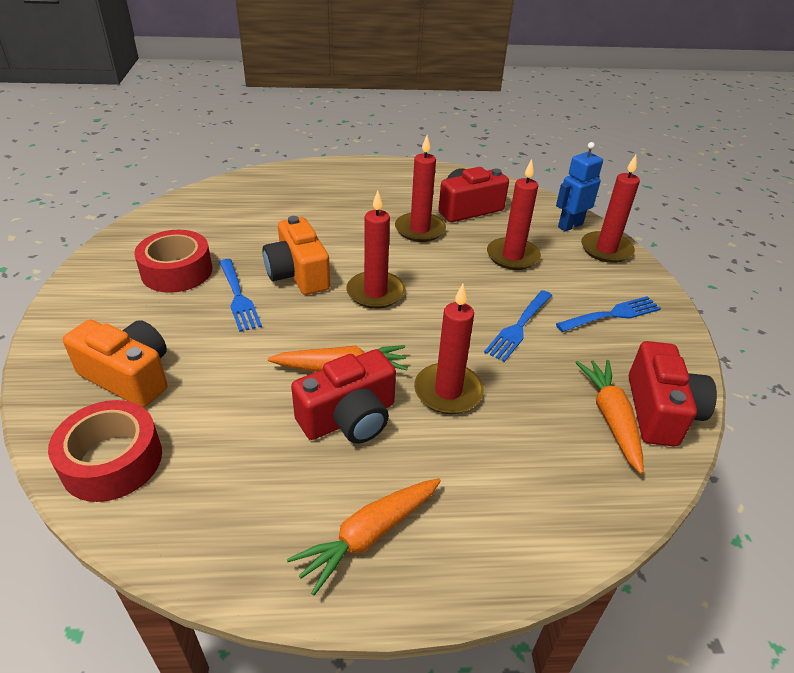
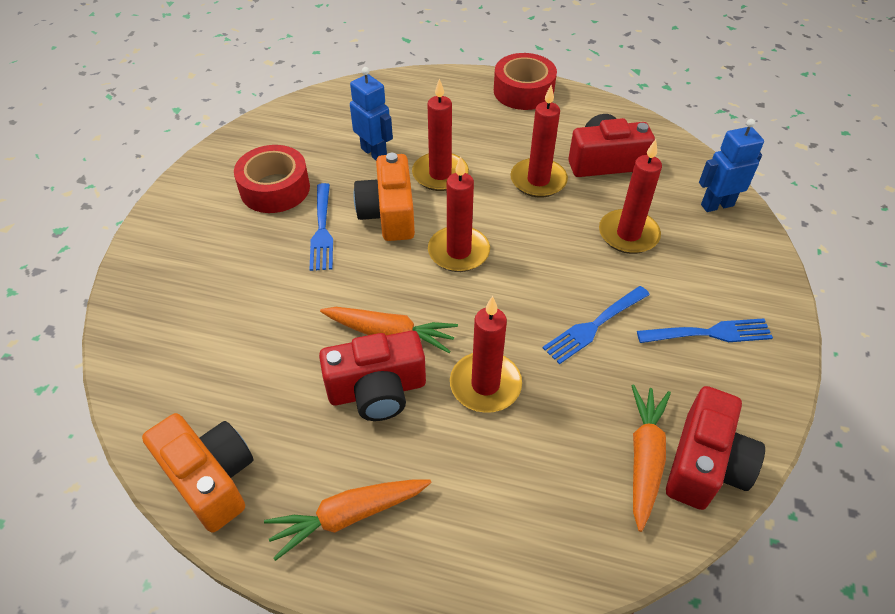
camera: 20 degrees right, 10 degrees up
(112, 461) = (159, 381): red tape -> red tape (523, 91)
(129, 376) = (197, 298): orange camera -> orange camera (211, 478)
(263, 230) = (374, 153): none -> blue robot
(606, 249) = (745, 246): red candle -> red candle (440, 174)

